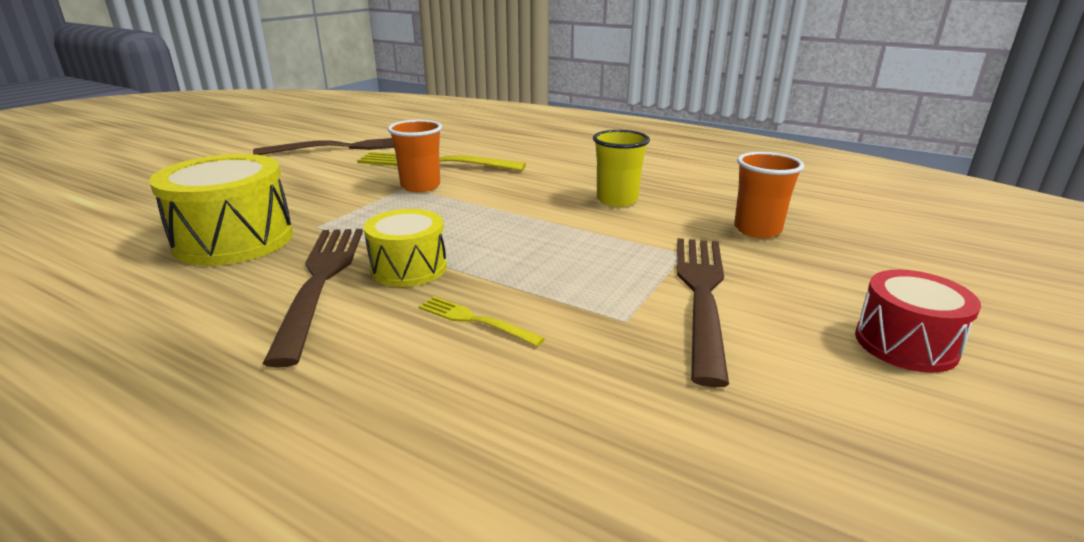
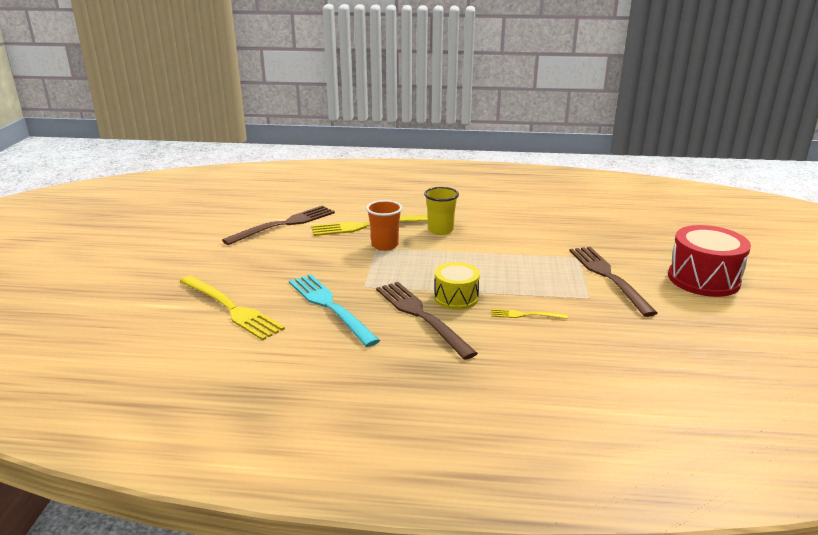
camera: 25 degrees left, 0 degrees up
(132, 218) = (232, 309): none -> yellow fork
(234, 240) = (329, 306): yellow drum -> turquoise fork
(617, 200) = (511, 231): yellow cup -> yellow cup (440, 230)
(757, 230) = (599, 235): orange cup -> none
(905, 344) = (703, 279): red drum -> red drum, size x1.61

